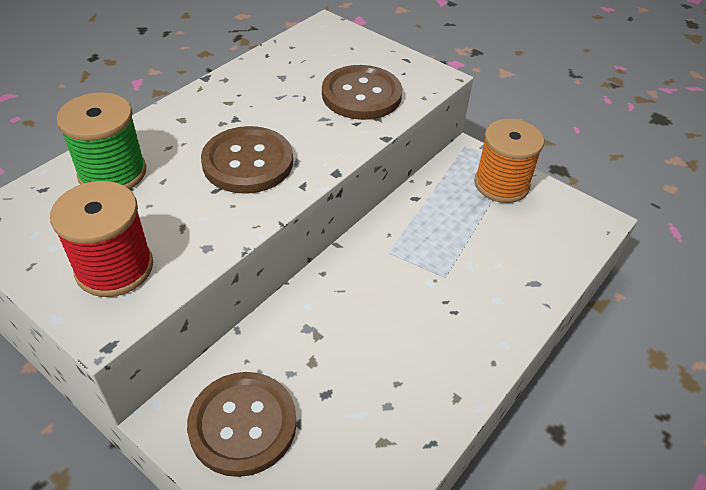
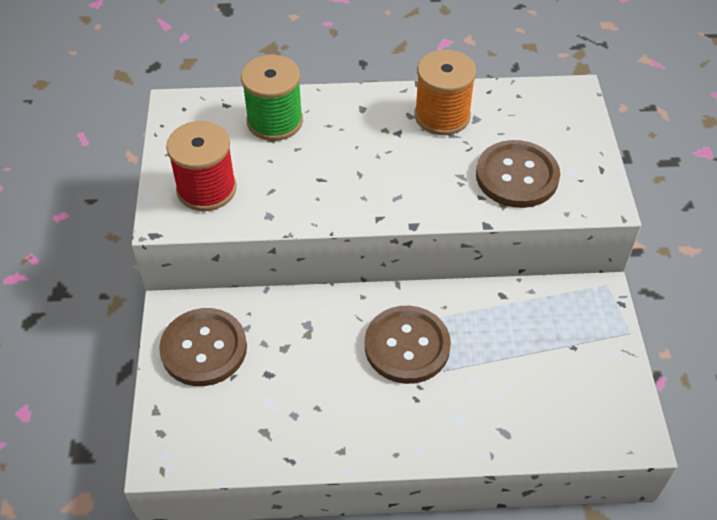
camera: 50 degrees right, 5 degrees up
(248, 162) = (364, 173): brown button -> brown button (407, 346)
(501, 184) = (591, 340): orange spool -> orange spool (442, 116)

